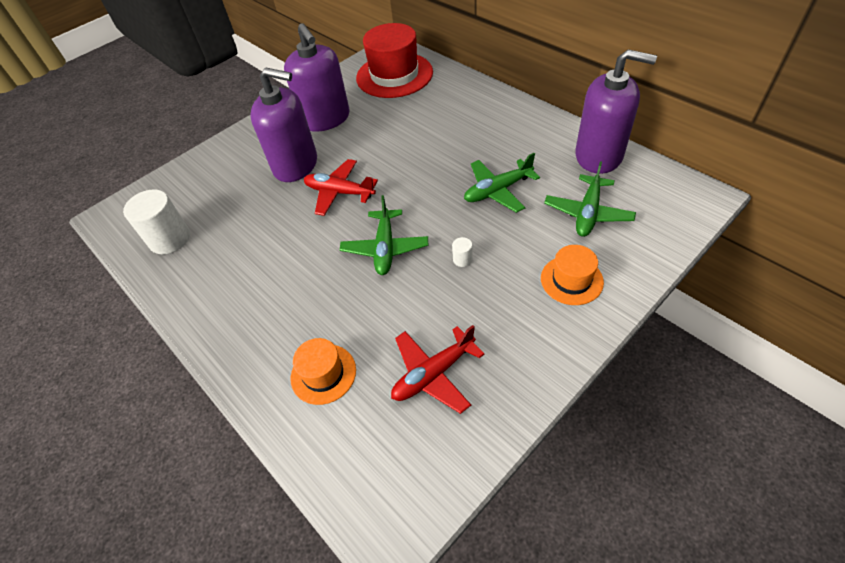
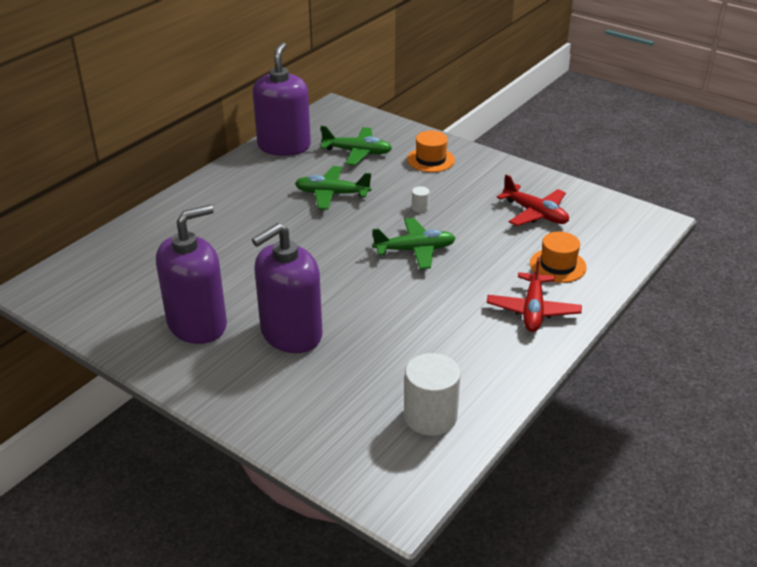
camera: 105 degrees left, 15 degrees down
(296, 165) = (291, 334): purple soap dispenser -> purple soap dispenser turned 135 degrees counterclockwise
(339, 192) = (339, 290): red plane -> red plane (533, 310)
(394, 75) = (108, 278): red hat -> none
(497, 190) = (332, 194): green plane -> green plane turned 135 degrees clockwise

